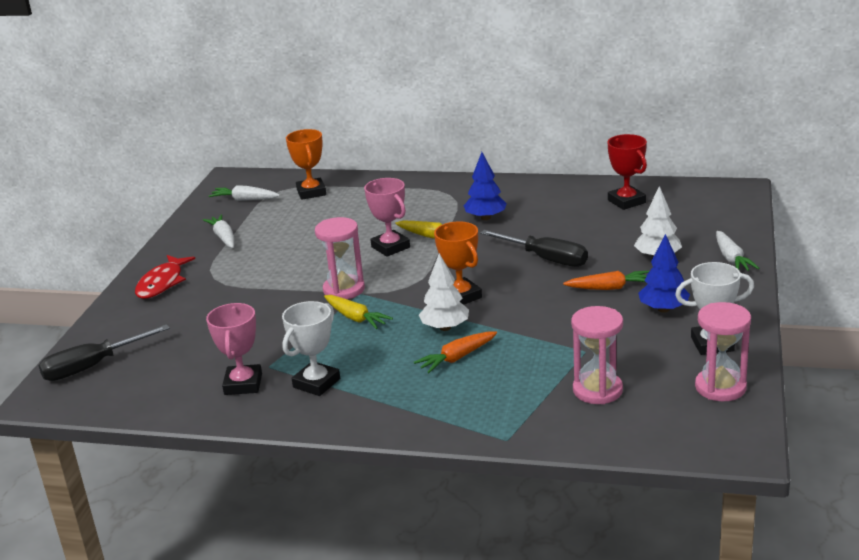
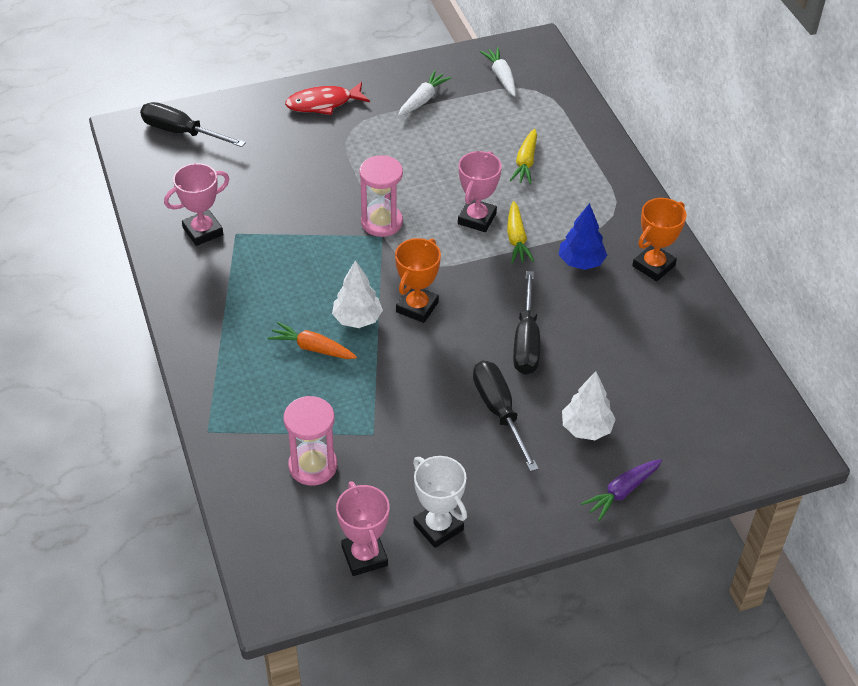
camera: 55 degrees right, 20 degrees up
(311, 192) = (547, 114): orange trophy -> orange trophy (653, 266)
(316, 383) = (227, 275): white trophy -> none
(356, 318) = (339, 253): yellow carrot -> yellow carrot (525, 163)
(610, 288) = (499, 412): orange carrot -> black screwdriver
(626, 201) = (695, 360): red trophy -> none
(663, 309) = (482, 467): blue tree -> none
(720, 387) = (364, 556): pink hourglass -> pink trophy
(731, 259) = (622, 492): white carrot -> purple carrot

